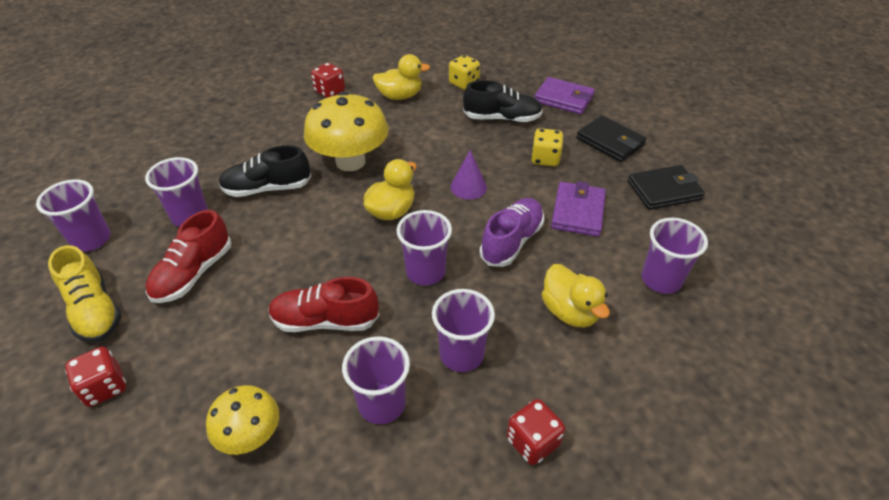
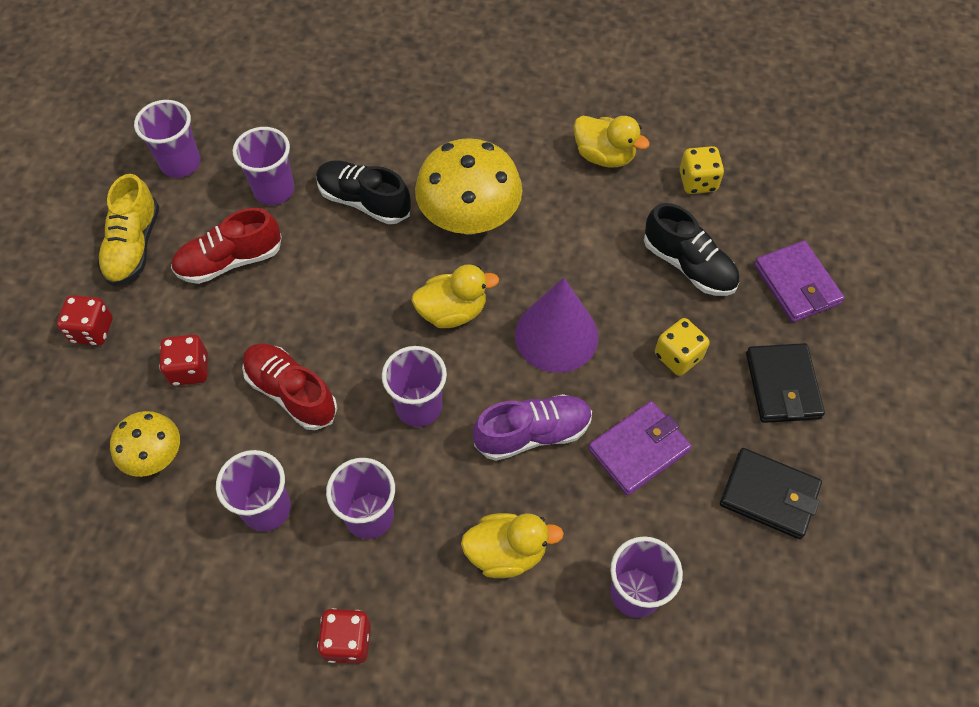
camera: 40 degrees right, 15 degrees up
(329, 91) = (534, 101): red dice -> red dice (189, 369)
(468, 187) = (556, 335): purple cone -> purple cone, size x1.76
(569, 311) = (506, 552): yellow duck -> yellow duck turned 105 degrees counterclockwise

